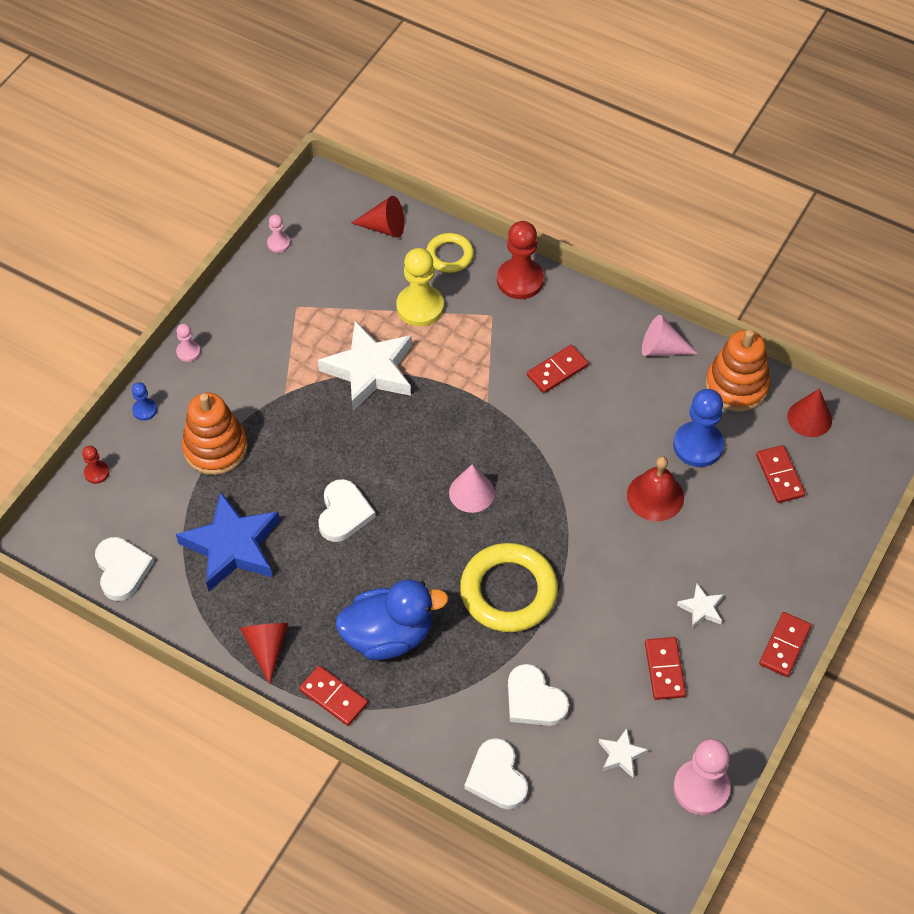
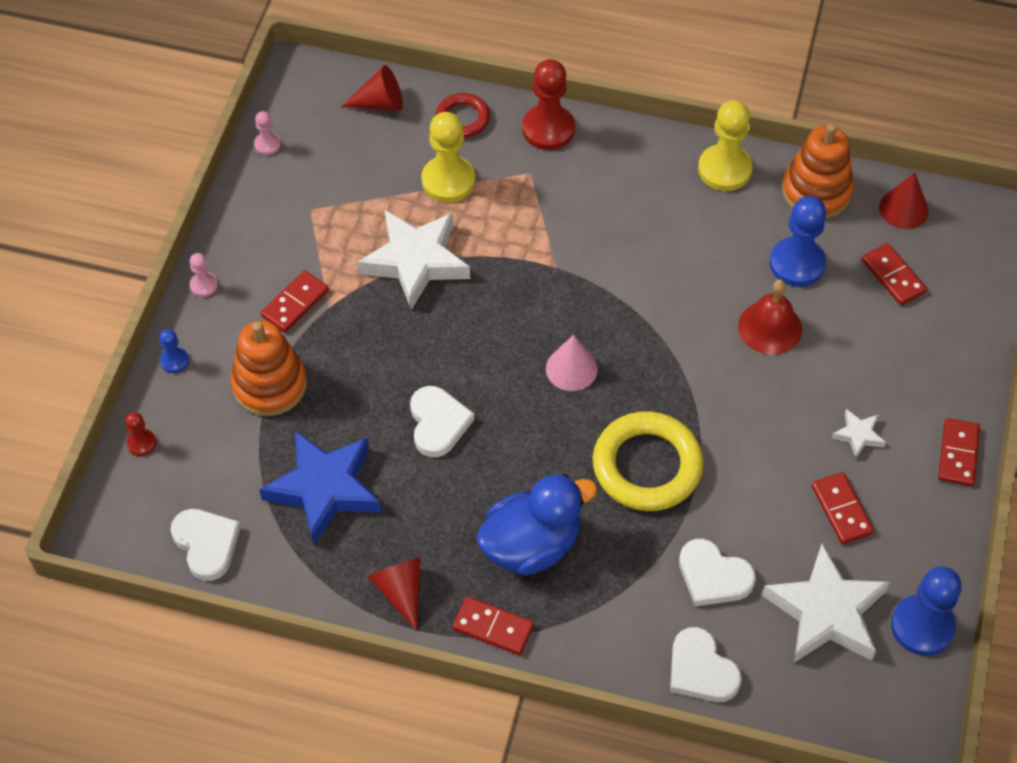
camera: 15 degrees left, 0 degrees up
(449, 255) = (462, 118): yellow ring -> red ring
(557, 370) = (620, 217): red domino -> red domino (295, 303)
(621, 755) = (826, 612): white star -> white star, size x2.24
(662, 348) = (724, 169): pink cone -> yellow pawn
(701, 788) = (922, 626): pink pawn -> blue pawn

